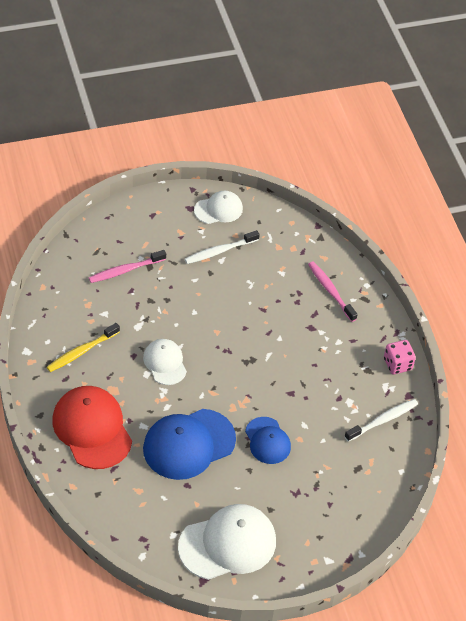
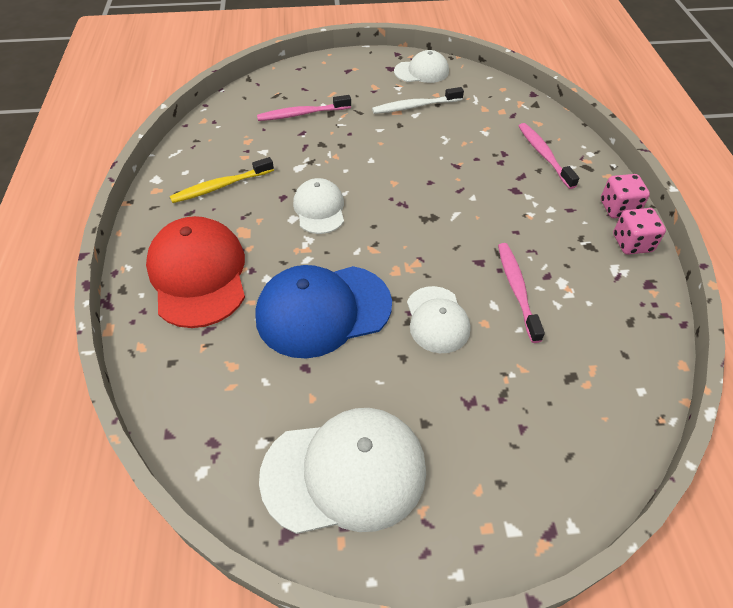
camera: 15 degrees right, 0 degrees up
(267, 441) = (437, 319): blue cap -> white cap
(319, 411) = (517, 290): none -> pink toothbrush
(383, 420) = (611, 312): white toothbrush -> none
(388, 335) = (618, 208): none -> pink dice

